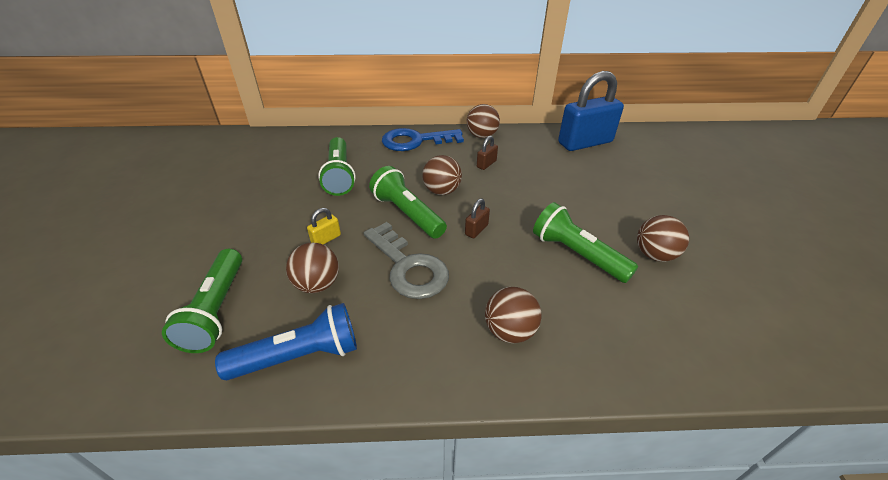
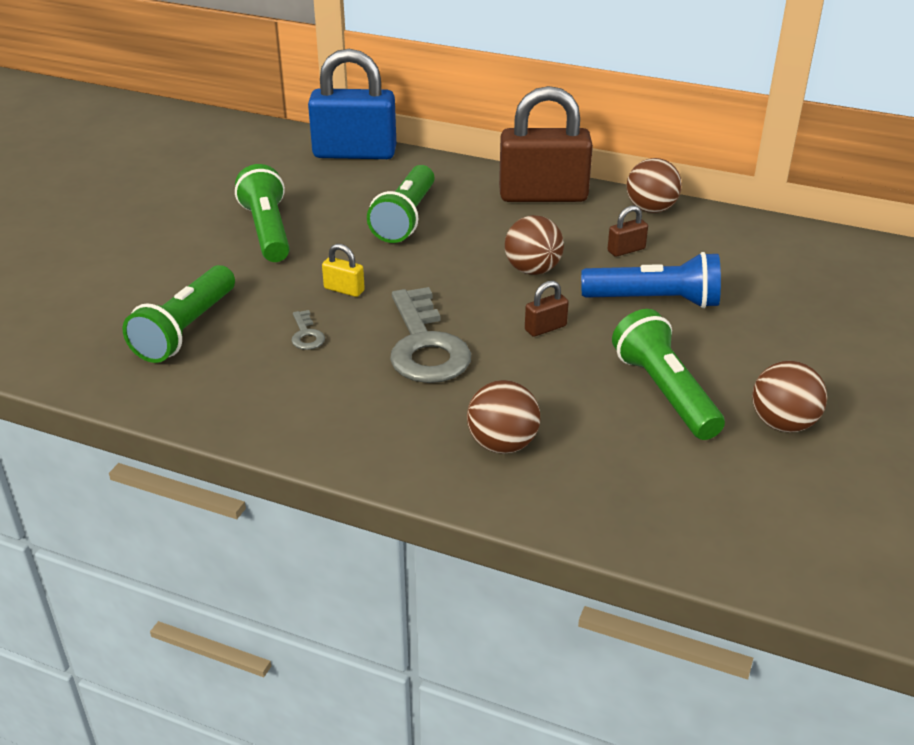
camera: 25 degrees right, 5 degrees down
(299, 356) = (249, 396): blue flashlight -> blue flashlight (654, 301)
(317, 284) = (306, 334): brown ball -> grey key
(326, 239) = (344, 289): yellow padlock -> yellow padlock turned 45 degrees clockwise
(407, 214) = (465, 286): green flashlight -> green flashlight (267, 231)
(416, 141) = (543, 195): blue key -> brown padlock
(585, 143) = (817, 255): blue padlock -> blue padlock (354, 153)

